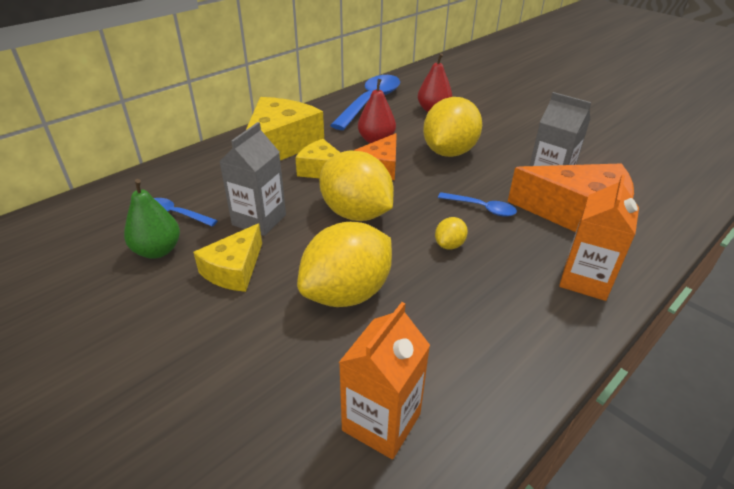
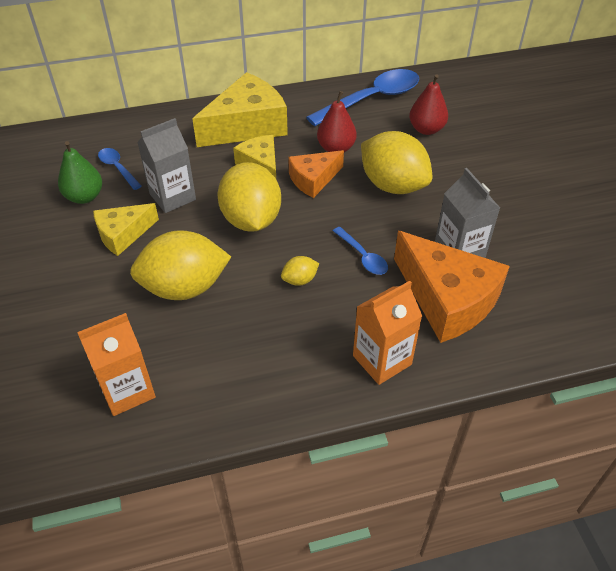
camera: 30 degrees right, 10 degrees up
(449, 152) = (393, 185): yellow lemon -> yellow lemon turned 75 degrees clockwise

